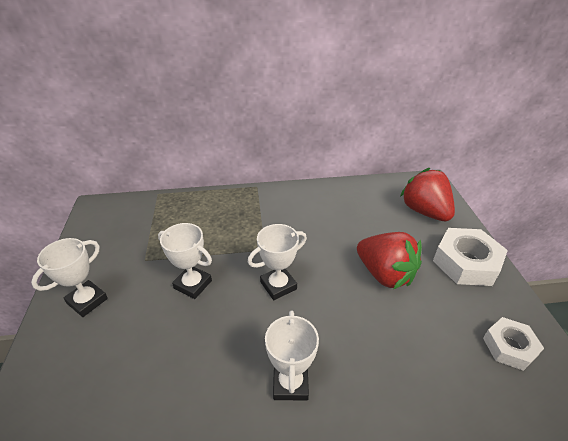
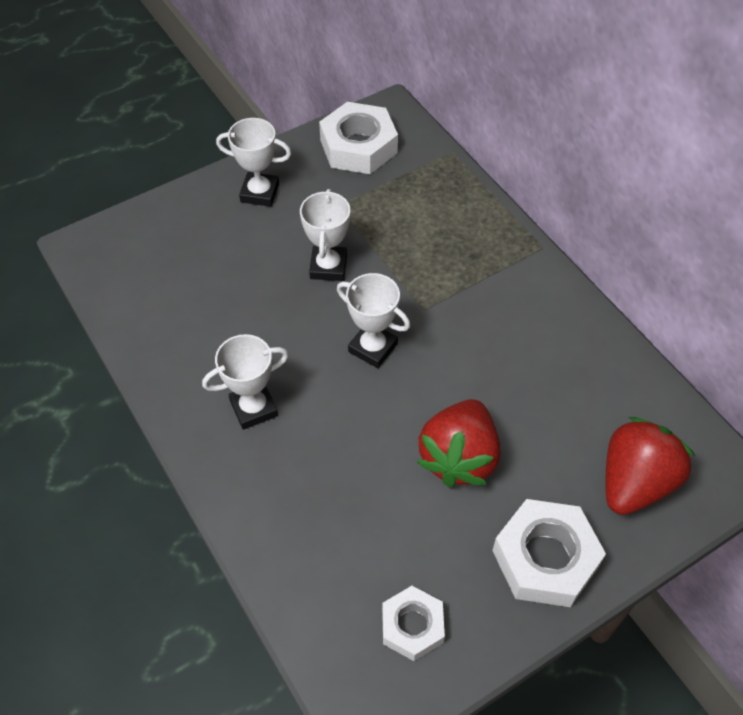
camera: 65 degrees right, 15 degrees up
(107, 231) = (358, 146): none -> white nut

